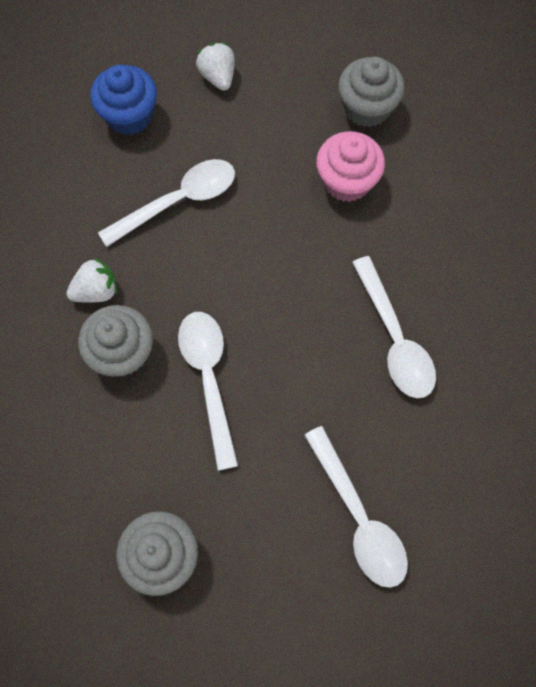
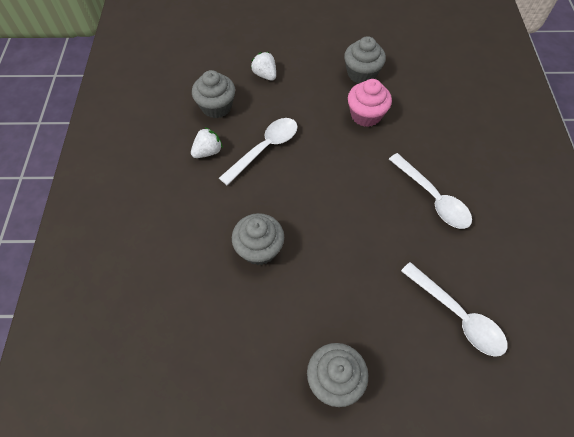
camera: 15 degrees left, 10 degrees down
(96, 291) = (229, 214): white strawberry -> white strawberry (208, 151)
(129, 115) = (216, 107): blue cupcake -> grey cupcake
(209, 379) = (323, 251): white spoon -> none

